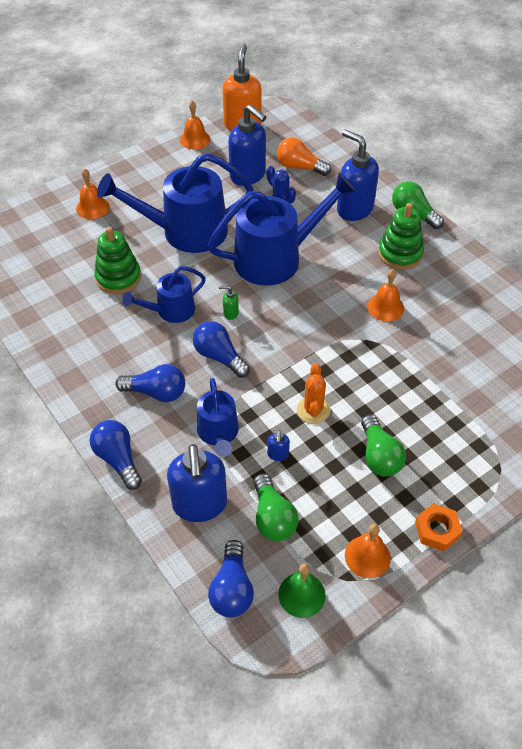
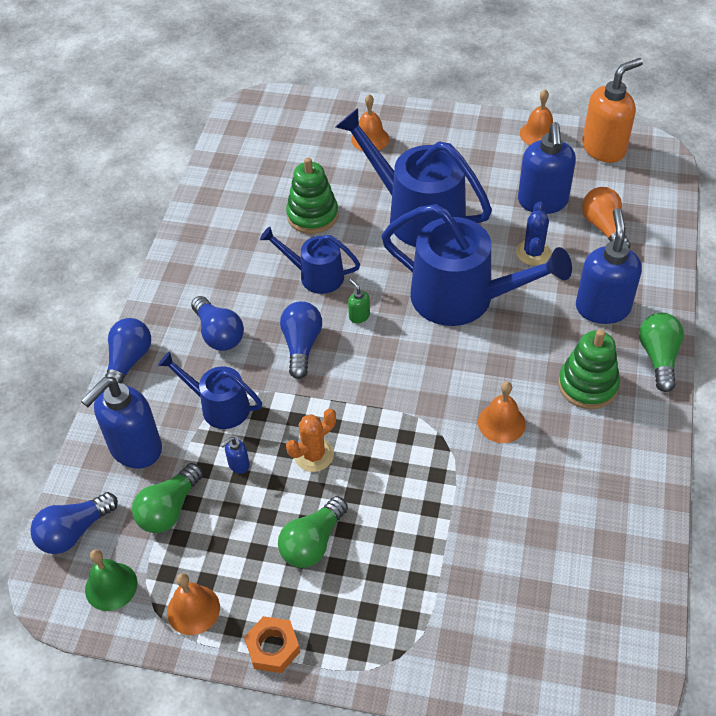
camera: 50 degrees right, 0 degrees up
(218, 433) = (219, 406): blue watering can -> blue watering can turned 75 degrees clockwise

